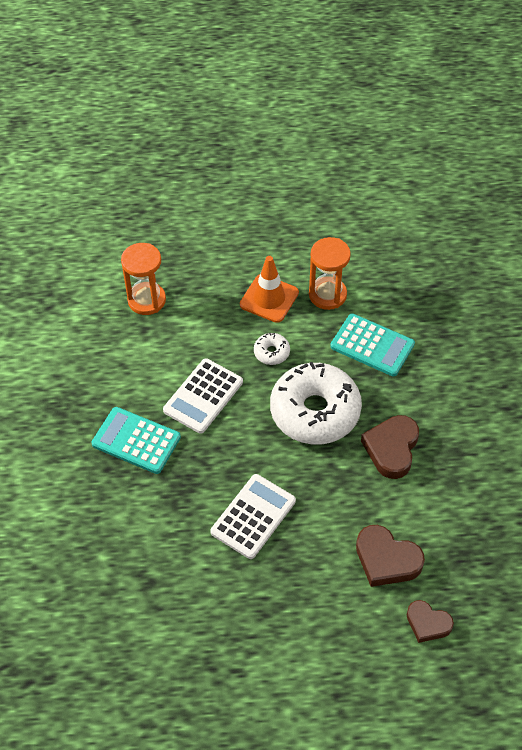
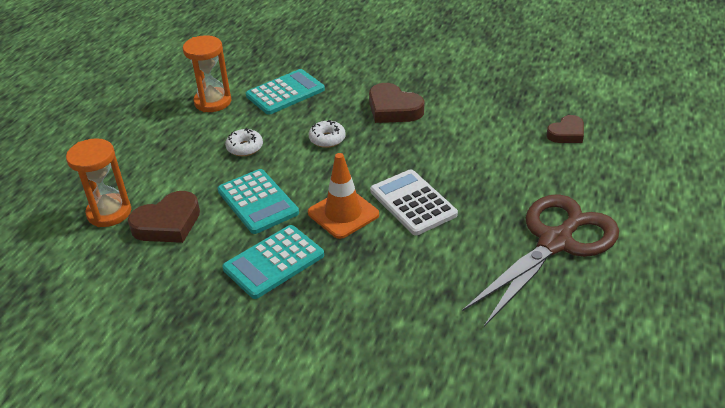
camera: 65 degrees left, 15 degrees down
(203, 396) = (258, 202): white calculator -> turquoise calculator
(247, 652) = (555, 242): none -> brown scissors
(269, 298) = (185, 134): orange traffic cone -> orange traffic cone (343, 214)
(315, 411) = (327, 139): white donut -> white donut, size x0.42
(386, 559) = (497, 138): brown heart -> brown heart (168, 223)

